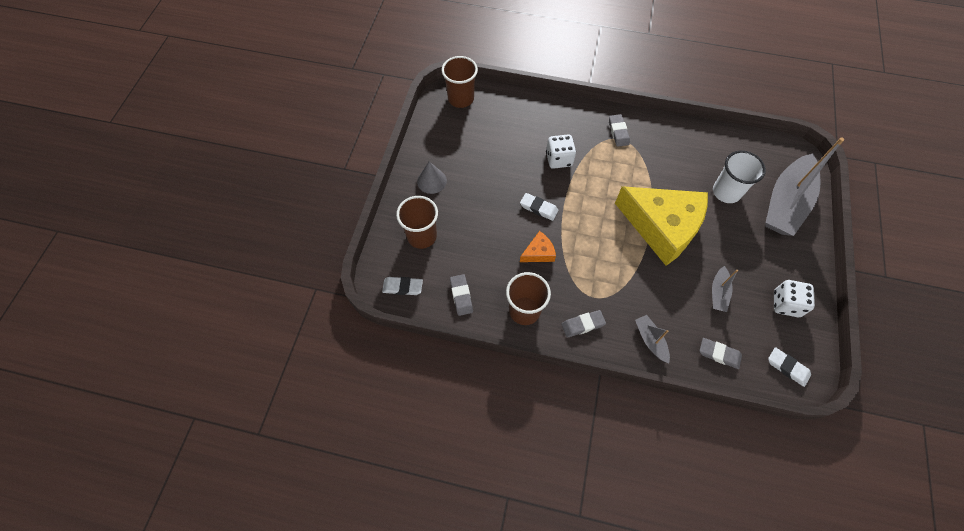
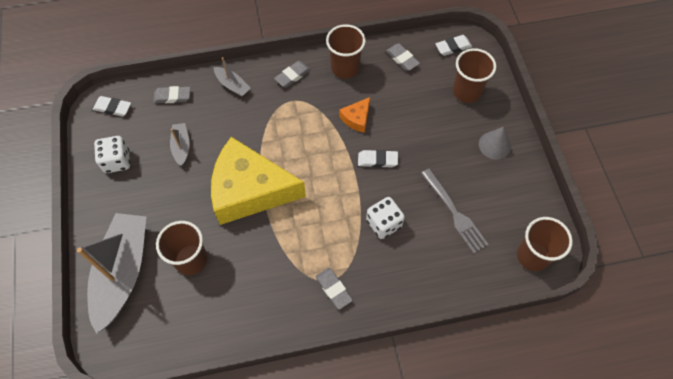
camera: 155 degrees right, 0 degrees up
(499, 145) = (454, 213): none -> grey fork
(726, 192) = (191, 259): white cup -> brown cup

